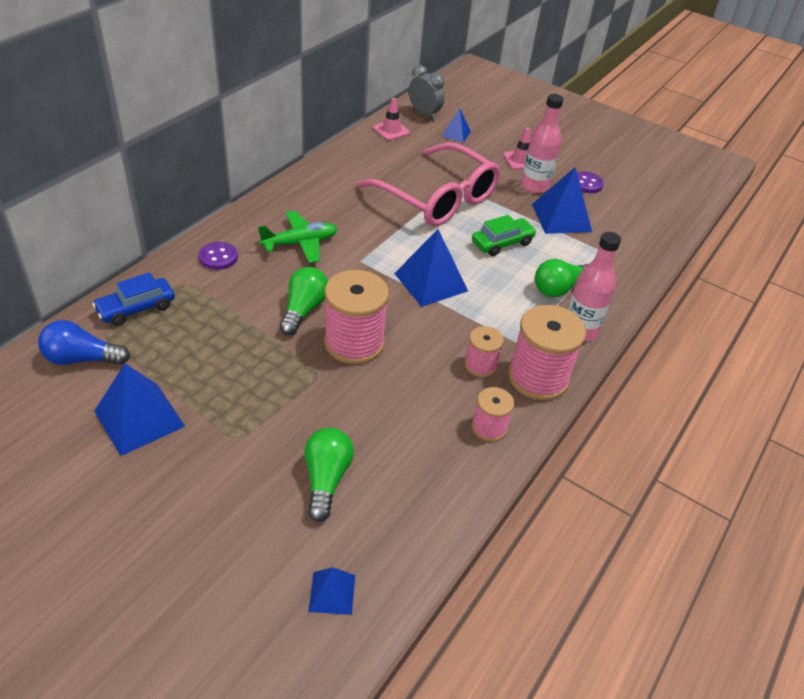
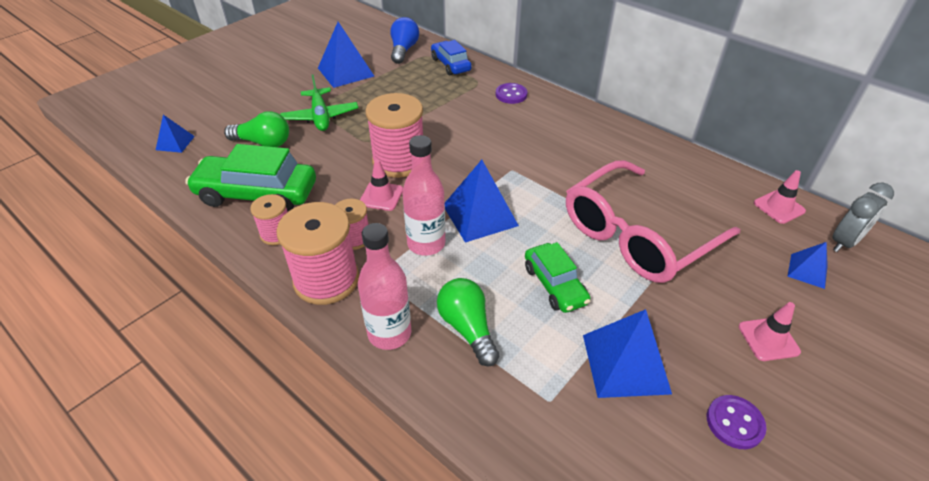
camera: 100 degrees right, 0 degrees up
(300, 243) = (535, 135): green plane -> green plane (320, 116)
(303, 310) = (443, 136): green light bulb -> none
(415, 351) = (381, 196): none -> pink traffic cone
(429, 460) = (257, 194): none -> green car
(535, 186) = (701, 345): pink bottle -> pink bottle (426, 244)

